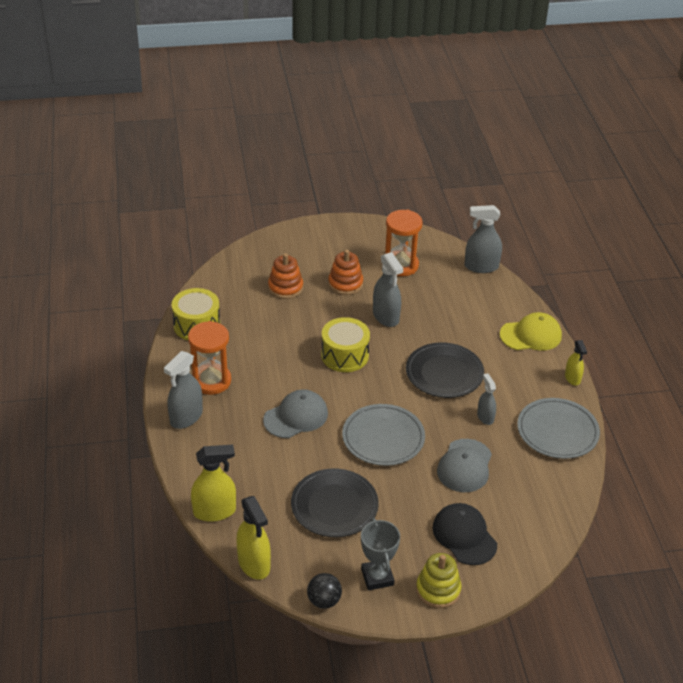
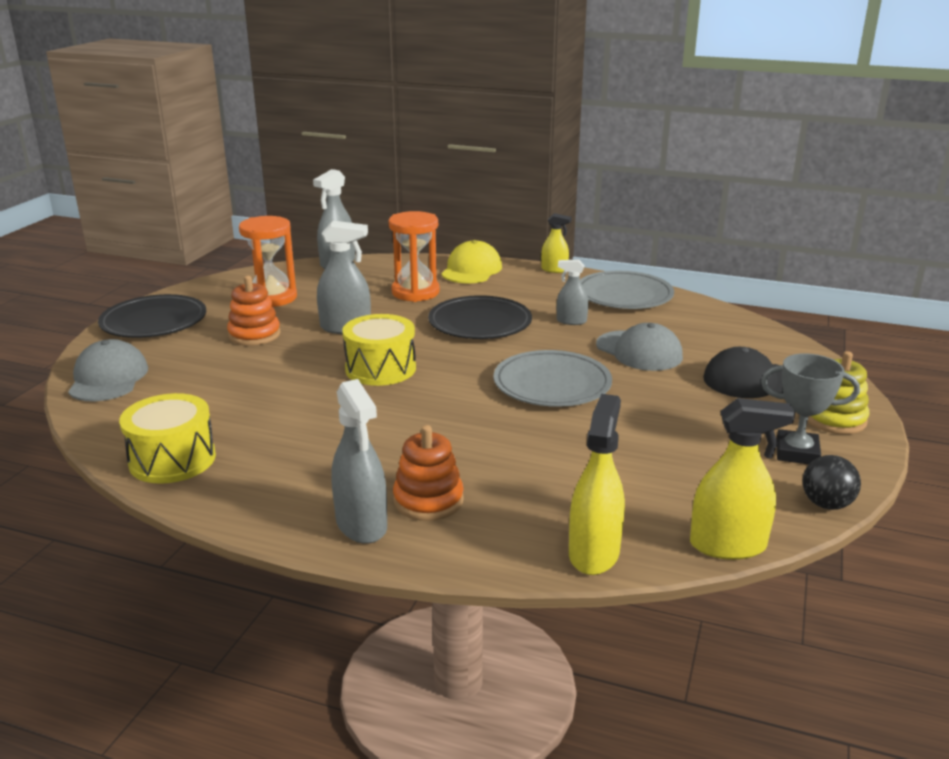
camera: 60 degrees left, 15 degrees down
(211, 381) = (308, 479): orange hourglass -> orange hourglass (415, 292)
(285, 288) = (201, 372): orange stacking toy -> orange stacking toy (428, 500)
(296, 417) = (456, 431): grey cap -> grey cap (108, 378)
(334, 506) = (649, 448): black plate -> black plate (154, 321)

